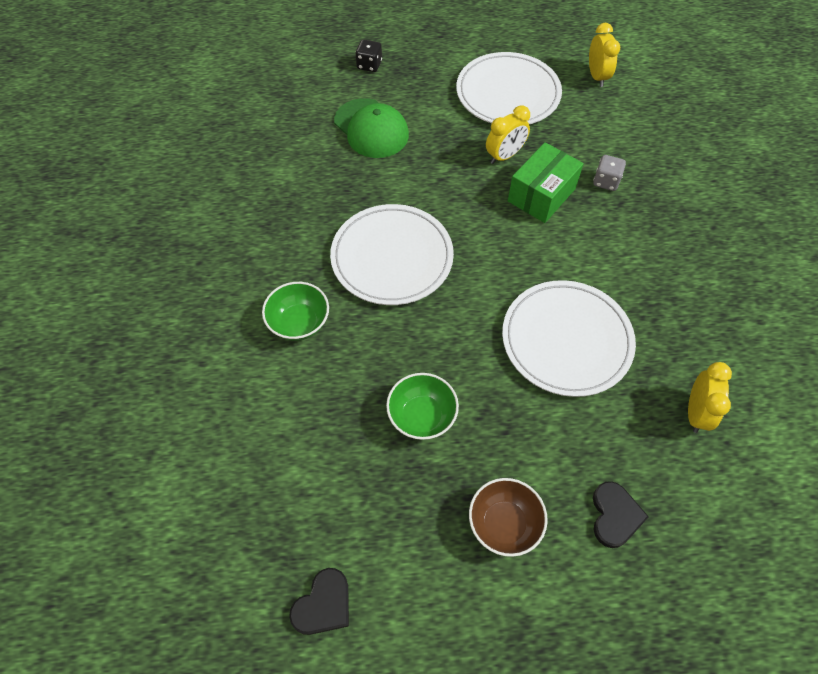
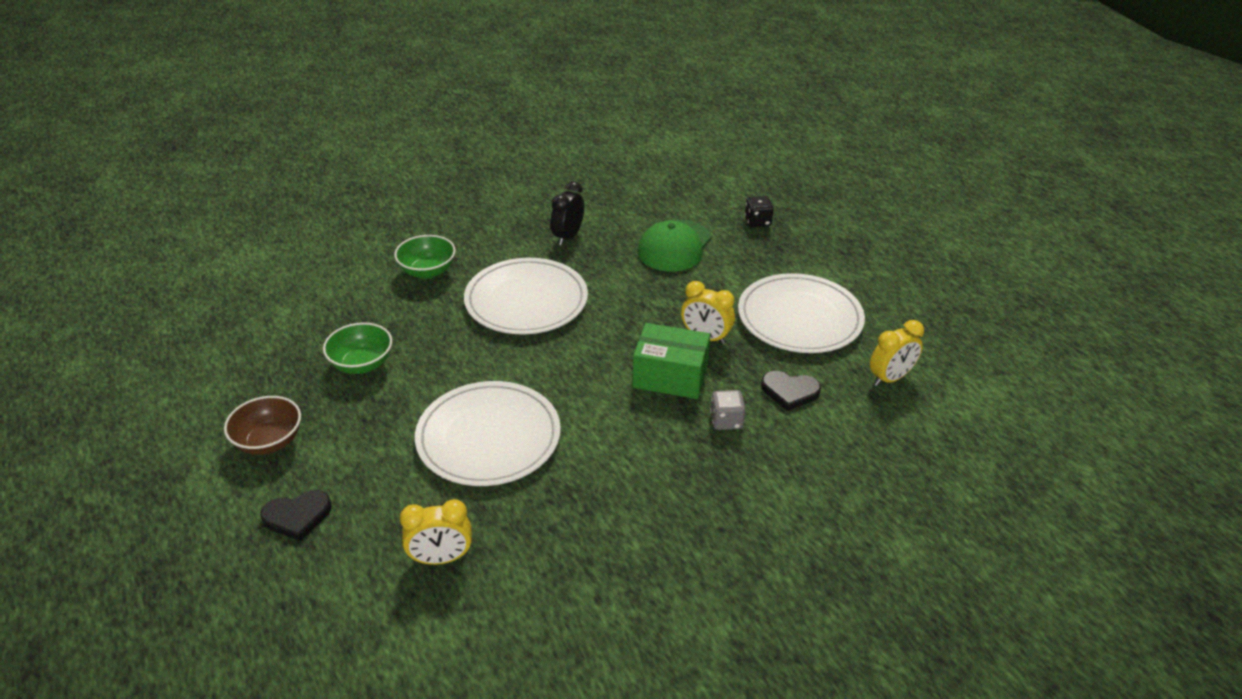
camera: 65 degrees right, 20 degrees down
(310, 195) = (568, 237): none -> black clock
(323, 604) = (174, 358): black heart -> black heart (789, 391)

